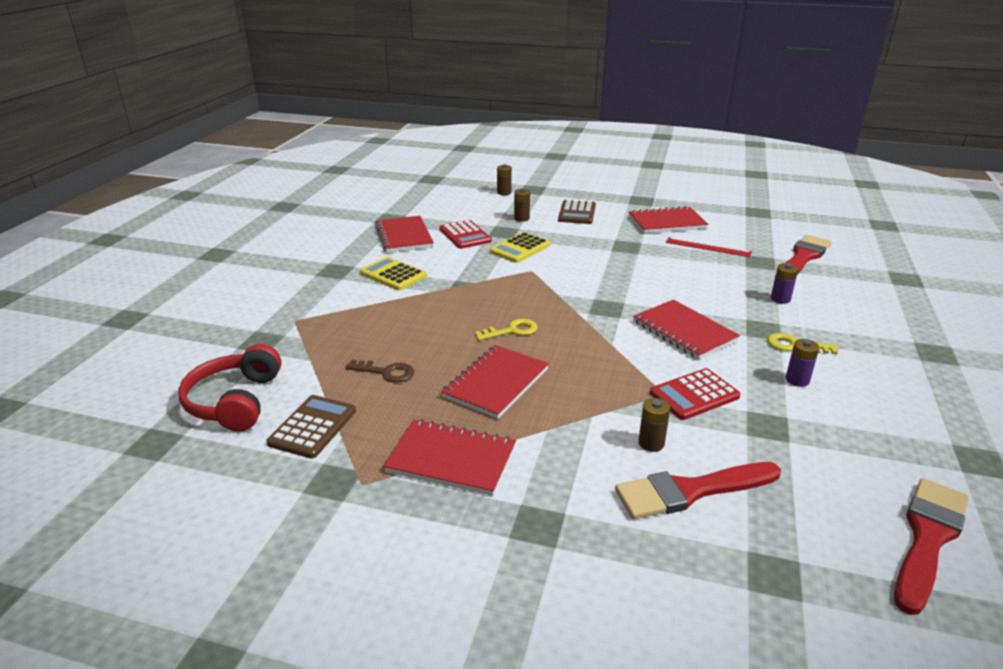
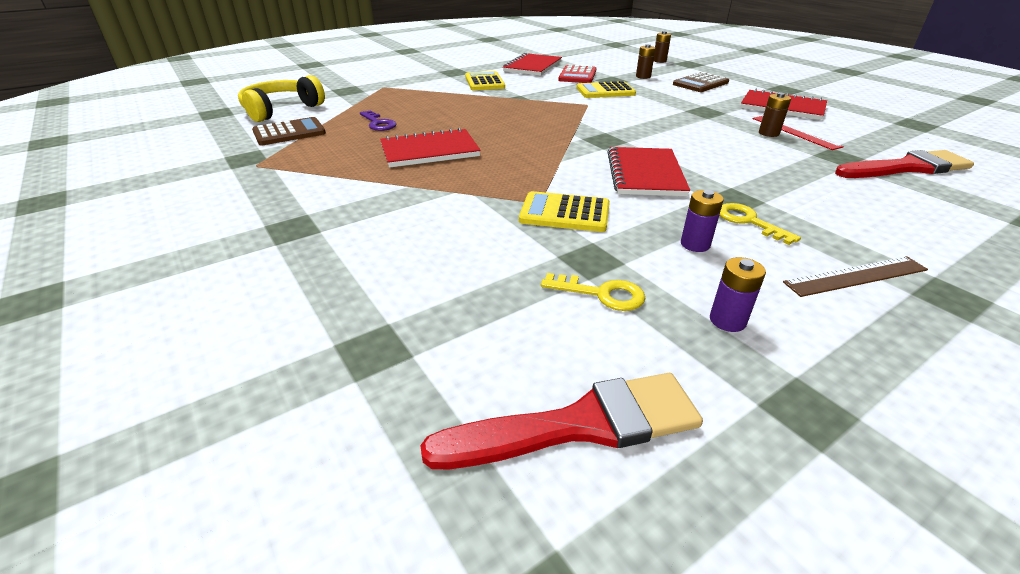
camera: 40 degrees right, 5 degrees up
(235, 401) = (281, 109): red headphones -> yellow headphones
(386, 372) = (378, 123): brown key -> purple key
(451, 459) = (320, 175): red notebook -> none
(512, 331) = (500, 130): yellow key -> yellow key (601, 294)
(651, 443) = (462, 224): brown battery -> brown battery (768, 133)
(690, 491) = (428, 264): red brush -> none
(694, 395) = (565, 213): red calculator -> yellow calculator
(780, 299) = (805, 186): purple battery -> purple battery (727, 320)
(889, 361) = (856, 276): none -> brown ruler

